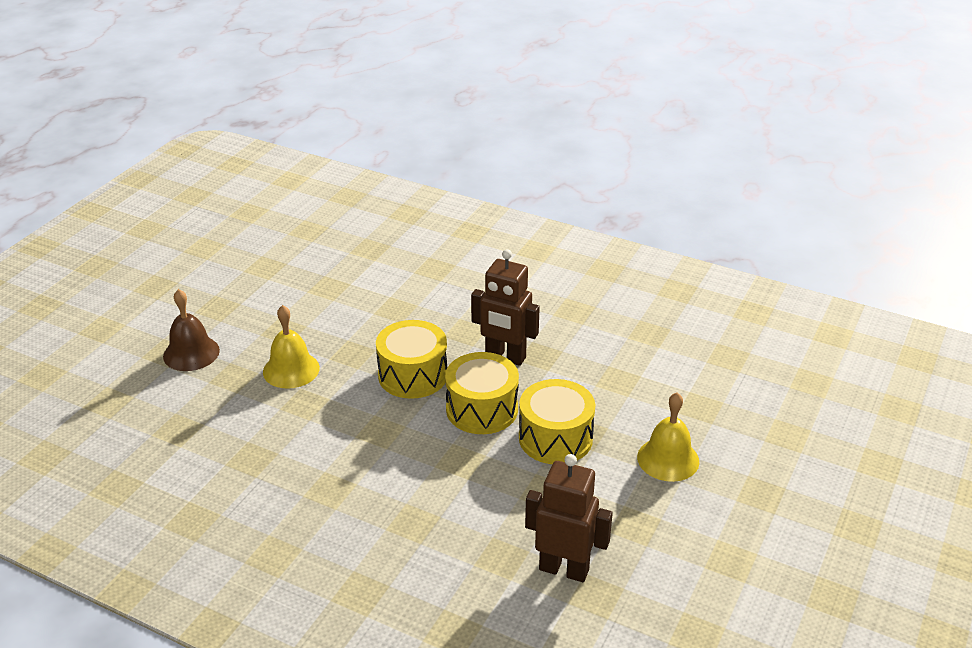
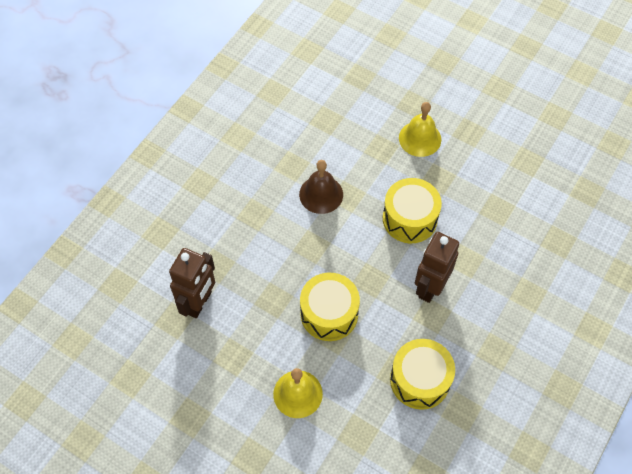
camera: 95 degrees right, 25 degrees up
(191, 353) = (441, 76): brown bell -> brown bell (321, 194)
(482, 409) = (366, 264): yellow drum -> yellow drum (420, 380)

